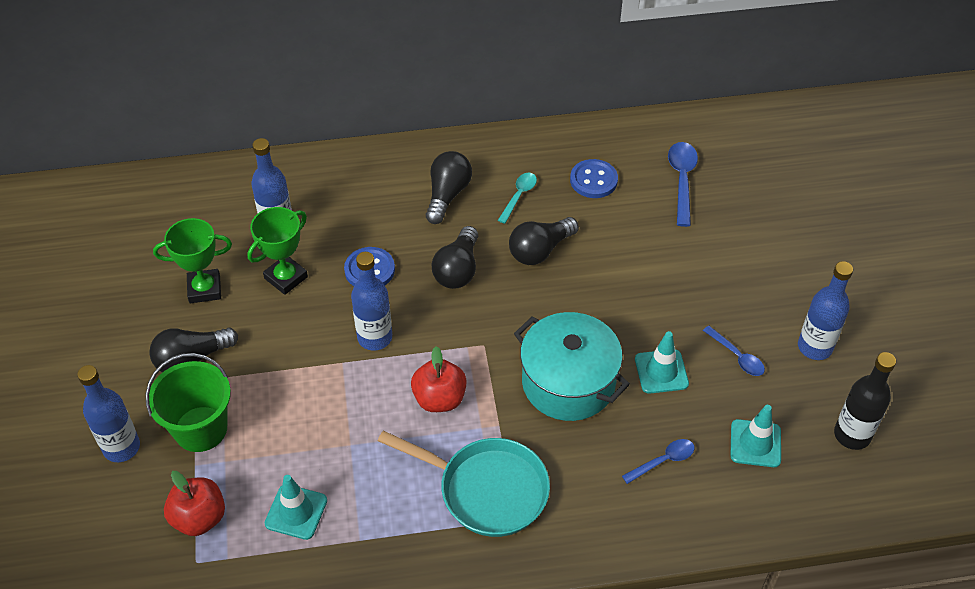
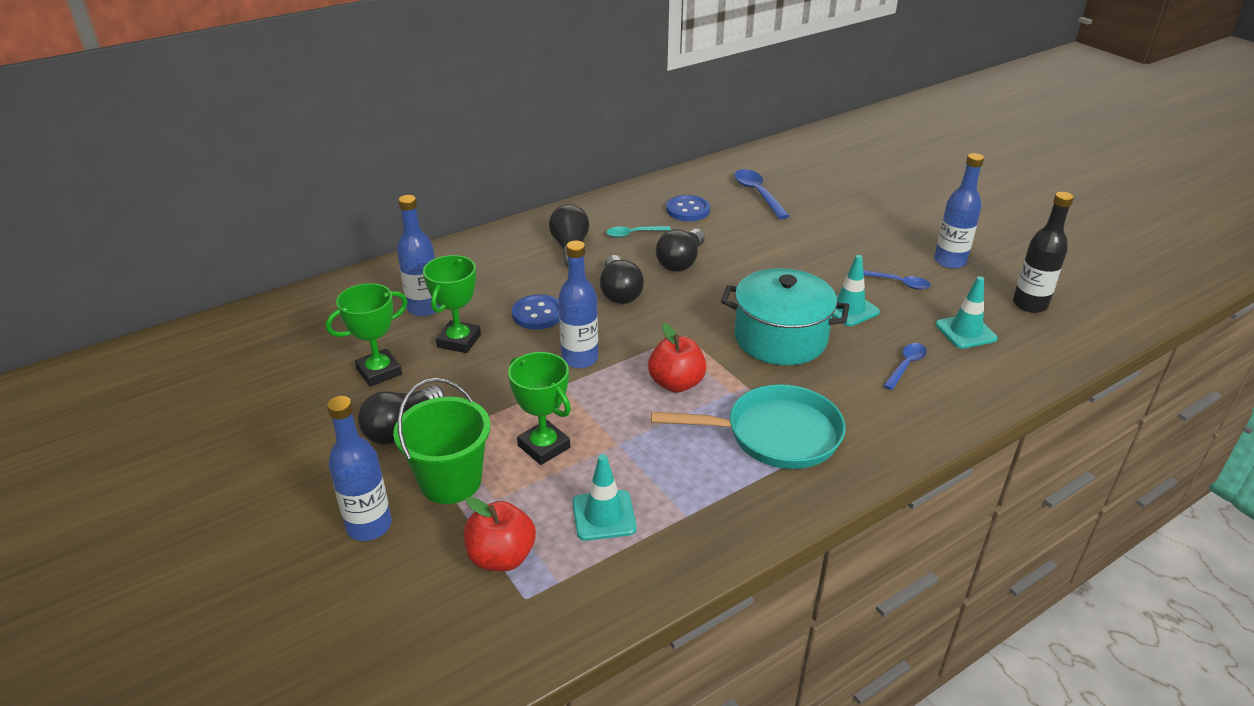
camera: 25 degrees left, 15 degrees down
(290, 423) = (544, 446): none -> green trophy
(519, 196) = (633, 234): turquoise spoon -> turquoise spoon turned 105 degrees counterclockwise

